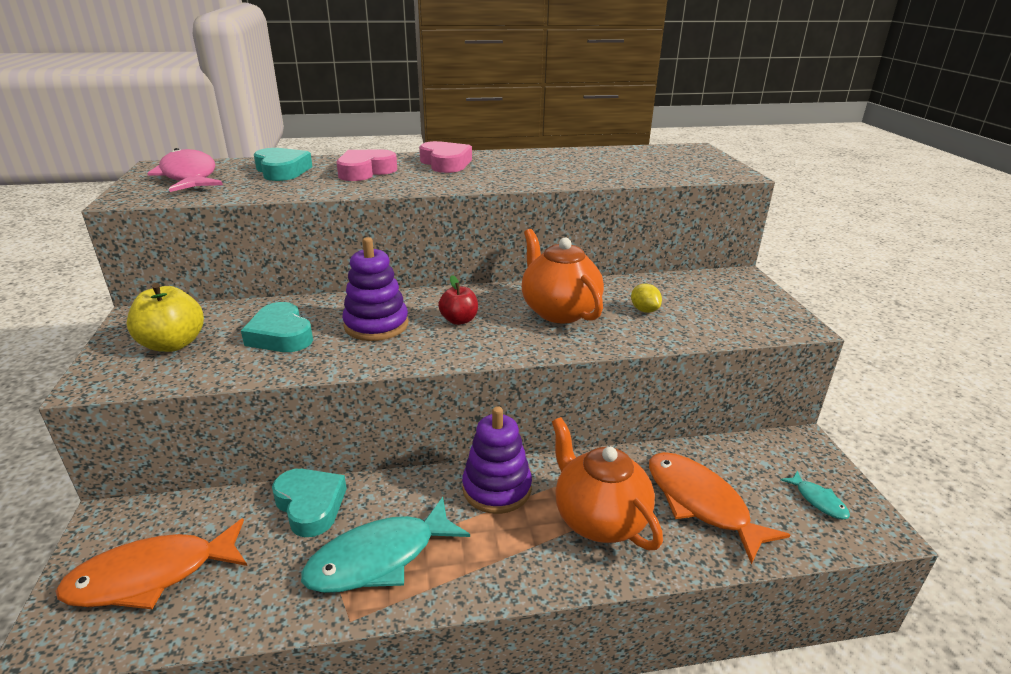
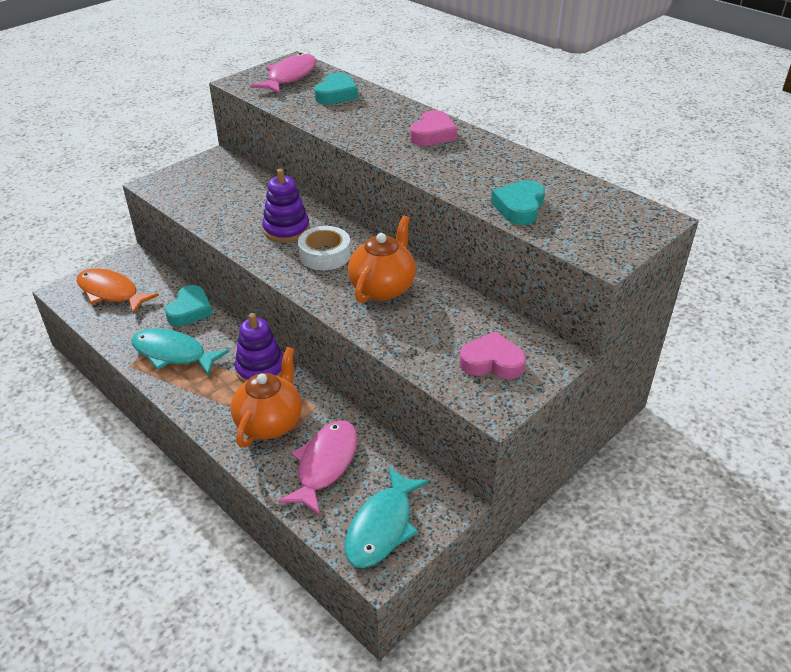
camera: 55 degrees right, 10 degrees up
(173, 344) = (201, 182): yellow apple -> none
(281, 335) = (242, 206): turquoise heart -> turquoise heart (519, 207)
(365, 171) = (373, 117): pink heart -> pink heart (492, 362)
(459, 320) = (325, 255): red apple -> white tape
(644, 310) = (429, 324): yellow lemon -> none
(701, 503) = (325, 464): orange fish -> pink fish
(818, 500) = (382, 526): turquoise fish -> turquoise fish, size x2.14

